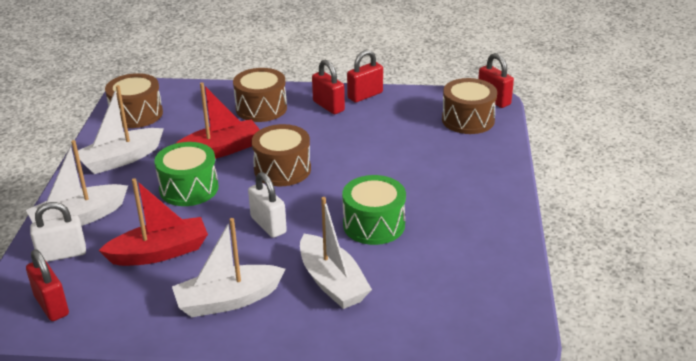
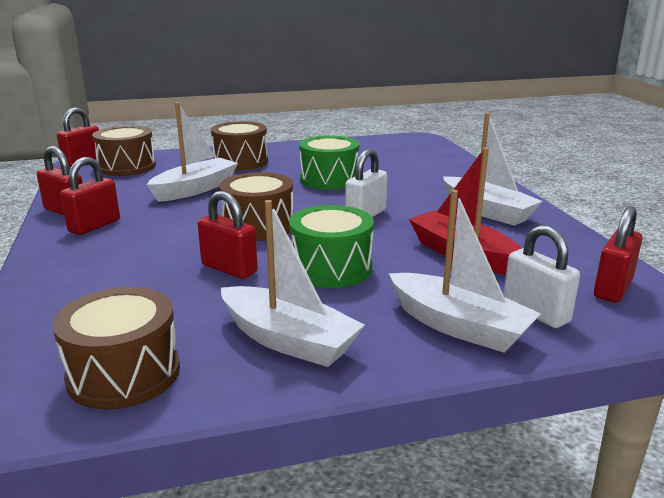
camera: 110 degrees left, 10 degrees down
(220, 150) = (229, 269): red boat -> red padlock
(261, 108) = (100, 265): brown drum -> brown drum (240, 161)
(332, 282) = (419, 182): white boat -> white boat (195, 189)

